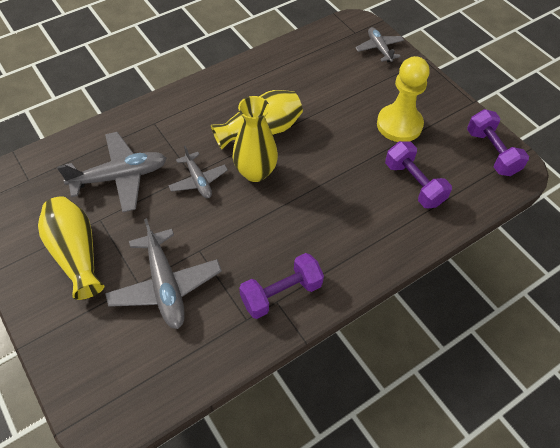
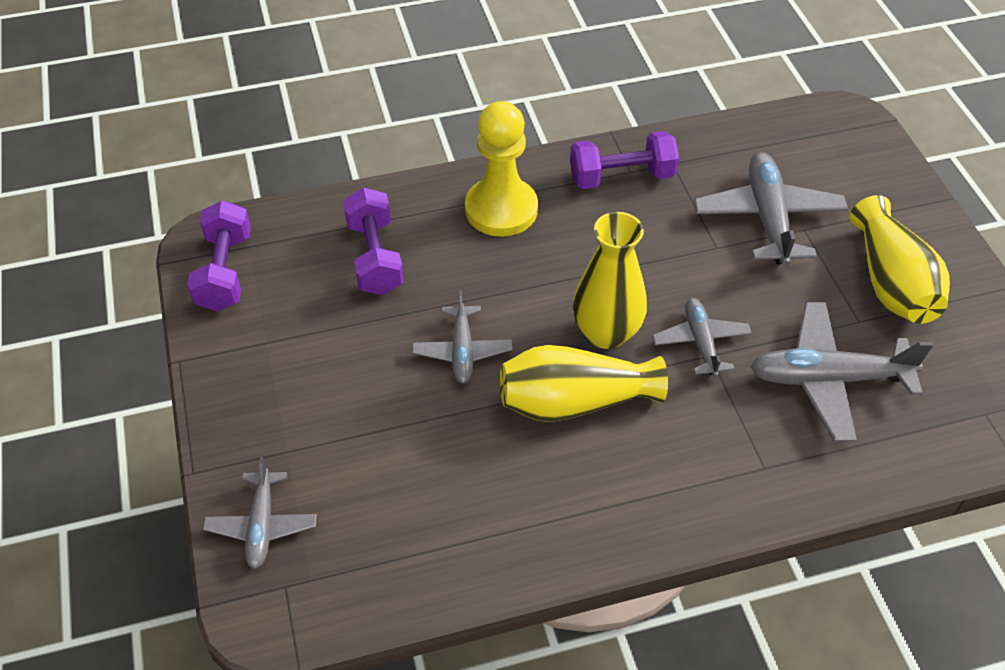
camera: 160 degrees left, 5 degrees down
(332, 142) = (462, 351): none -> grey plane
(399, 125) = (334, 352): yellow pawn -> yellow pawn (501, 209)

